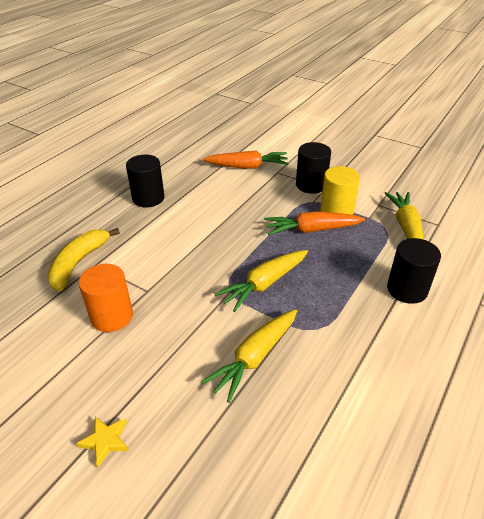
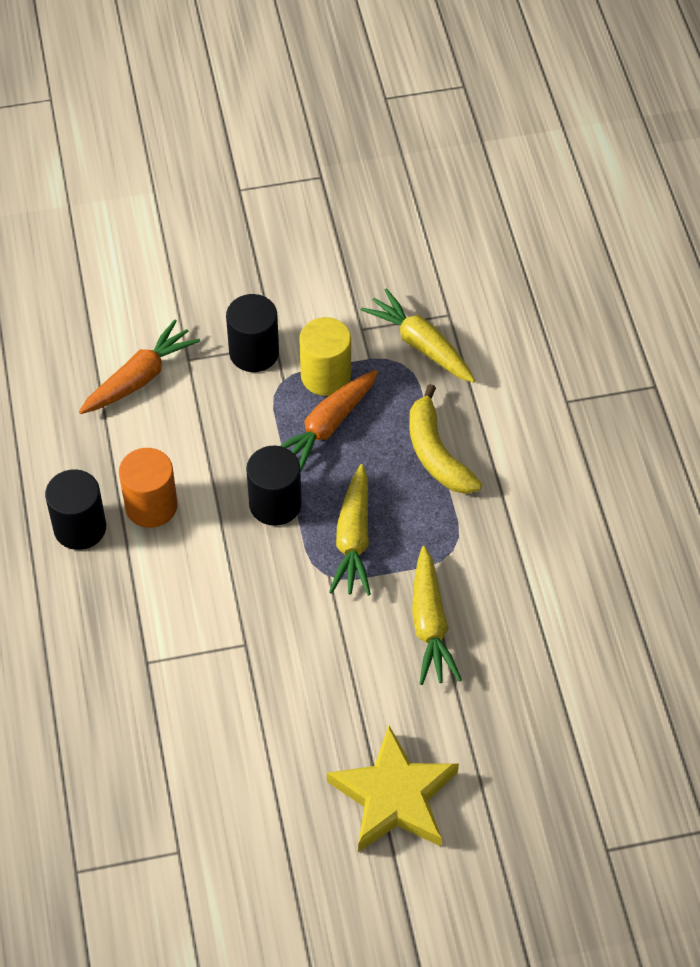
camera: 45 degrees left, 15 degrees up
(78, 263) = (126, 676): yellow banana -> yellow banana (436, 453)
(105, 441) = (394, 797): yellow star -> yellow star, size x2.35
(112, 316) = (249, 699): orange cylinder -> orange cylinder (151, 506)
(407, 289) = (491, 435): black cylinder -> black cylinder (275, 504)

